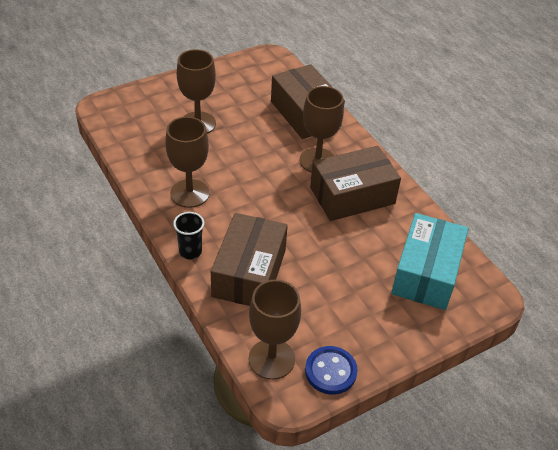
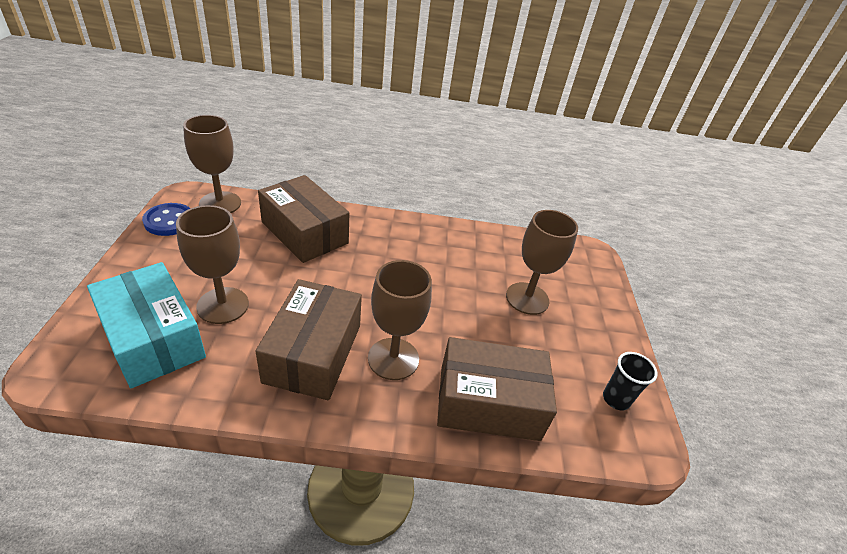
camera: 120 degrees right, 5 degrees down
(189, 193) = (427, 246): brown goblet -> brown goblet (223, 305)
(190, 252) = (360, 217): black cup -> black cup (616, 399)

